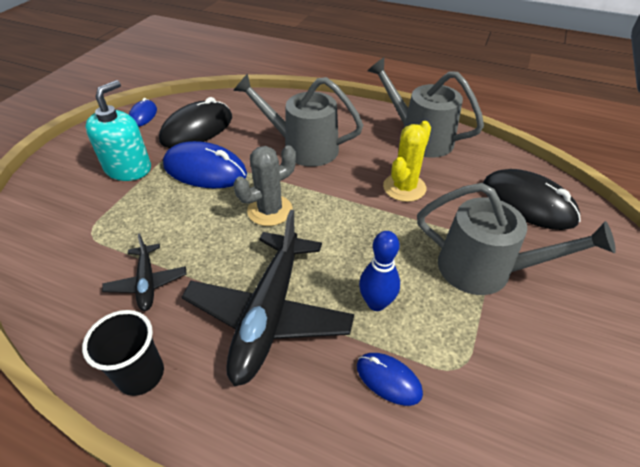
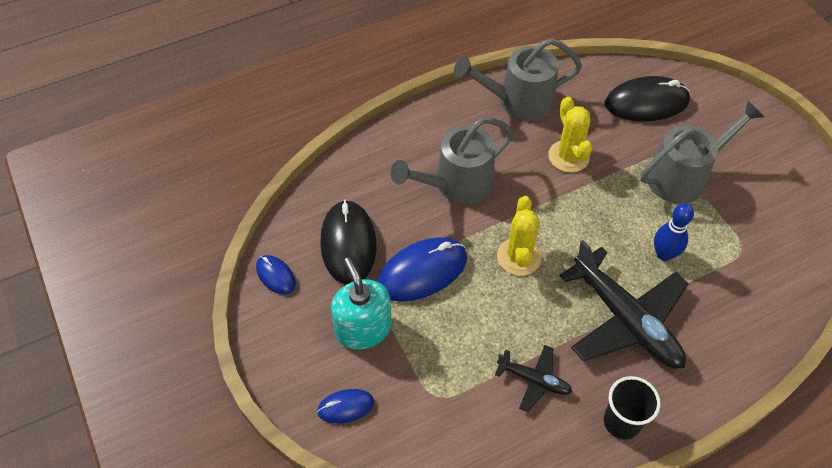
camera: 50 degrees left, 10 degrees up
(270, 210) = (519, 257): grey cactus -> yellow cactus
(388, 379) = (724, 289): blue mouse -> blue mouse (346, 407)

